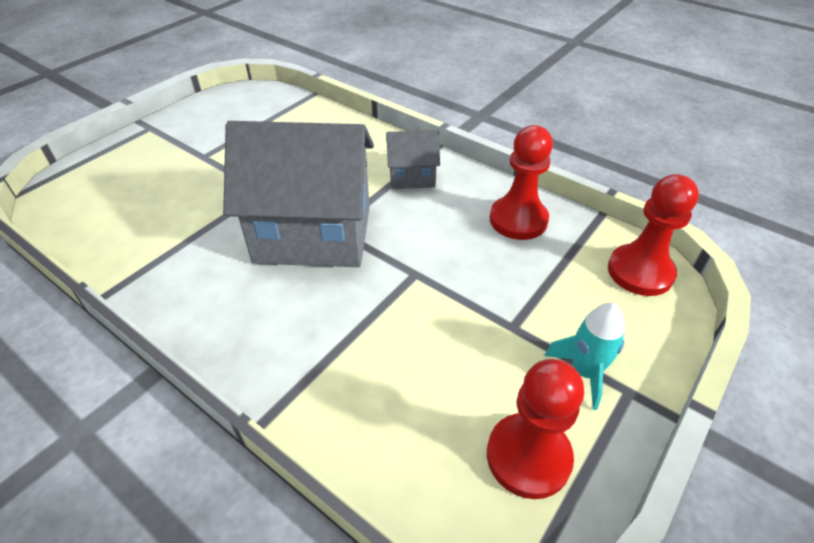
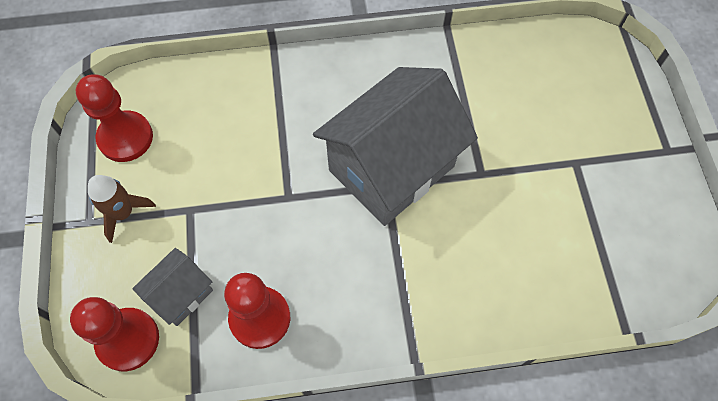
camera: 135 degrees right, 20 degrees up
(412, 177) = (391, 293): grey house -> grey house (181, 294)
(584, 372) = (123, 213): turquoise rocket -> brown rocket

